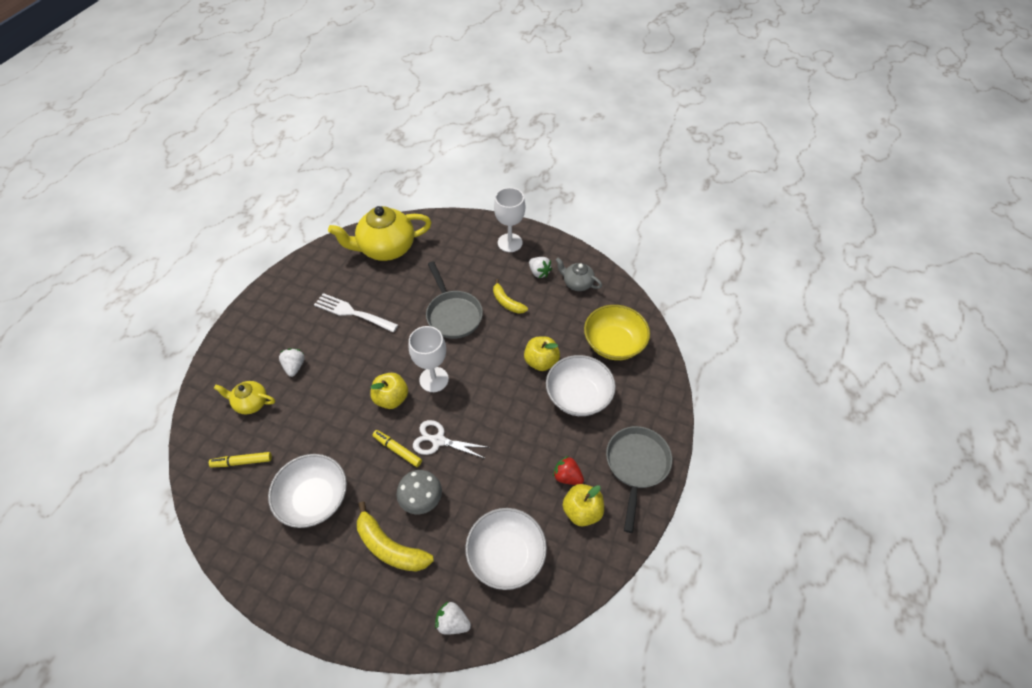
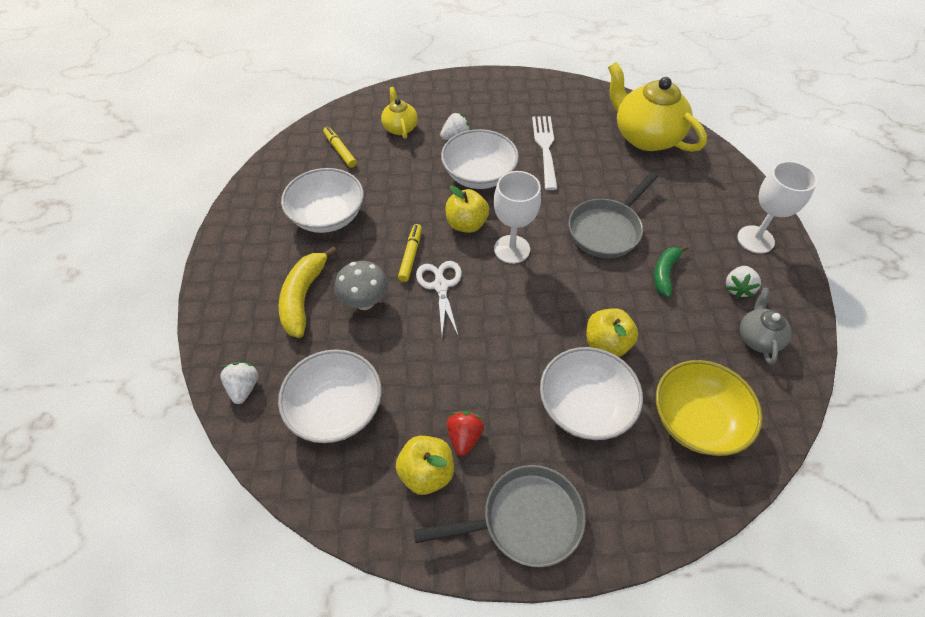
camera: 65 degrees right, 0 degrees up
(348, 368) = (479, 175): none -> white bowl
(507, 302) = (665, 273): yellow banana -> green banana

